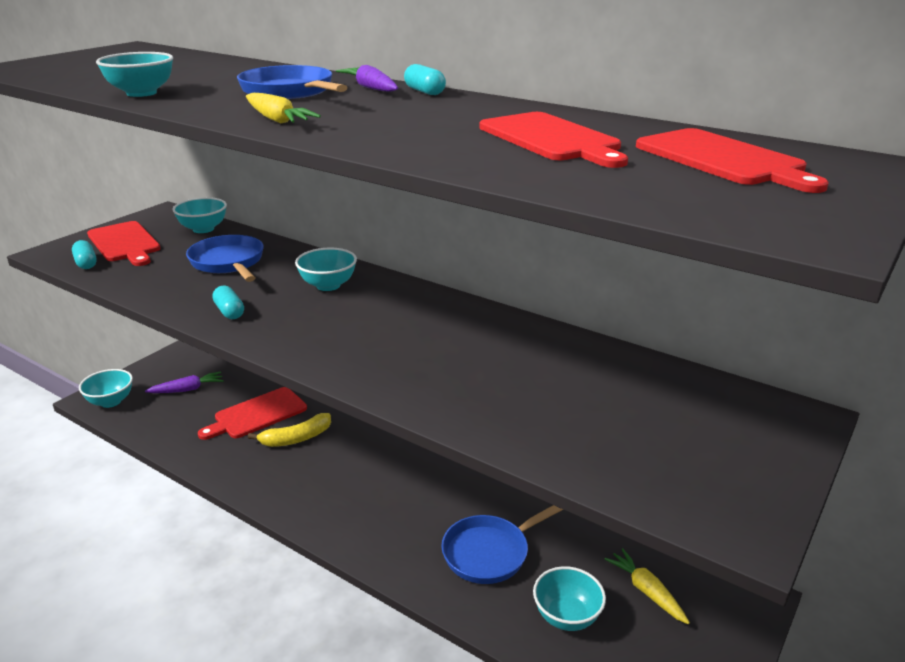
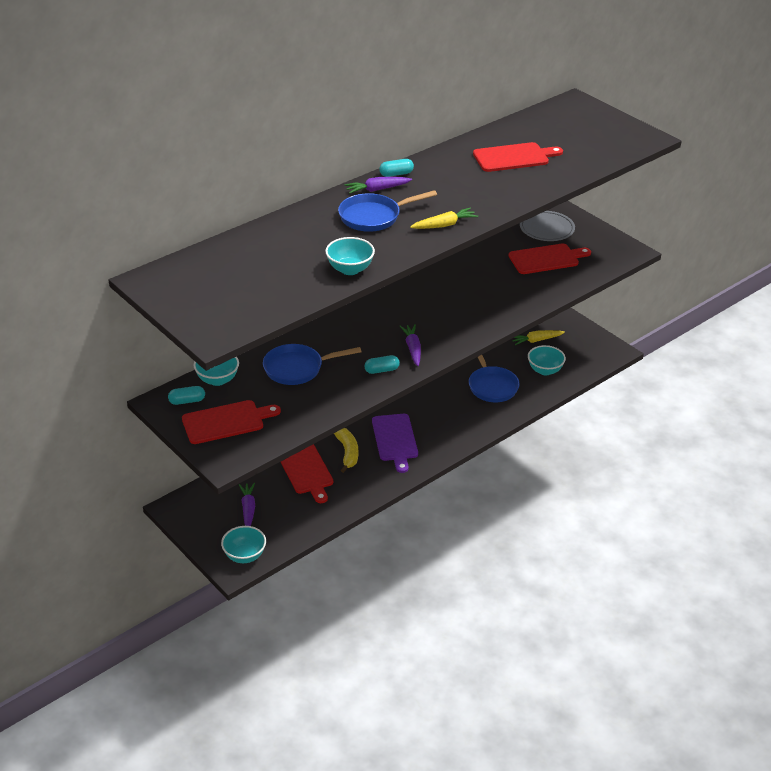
camera: 75 degrees left, 10 degrees up
(86, 263) = (260, 440): turquoise capsule -> turquoise capsule (187, 401)
(285, 326) = (412, 348): none -> purple carrot
(328, 285) = (360, 327): turquoise bowl -> none
(329, 473) = (395, 440): none -> purple cutting board
(719, 406) = (546, 229): none -> grey plate
(723, 159) = (559, 128): red cutting board -> red cutting board (546, 259)

